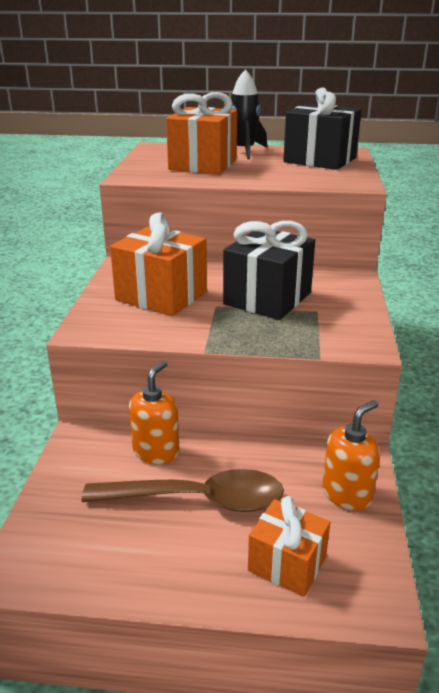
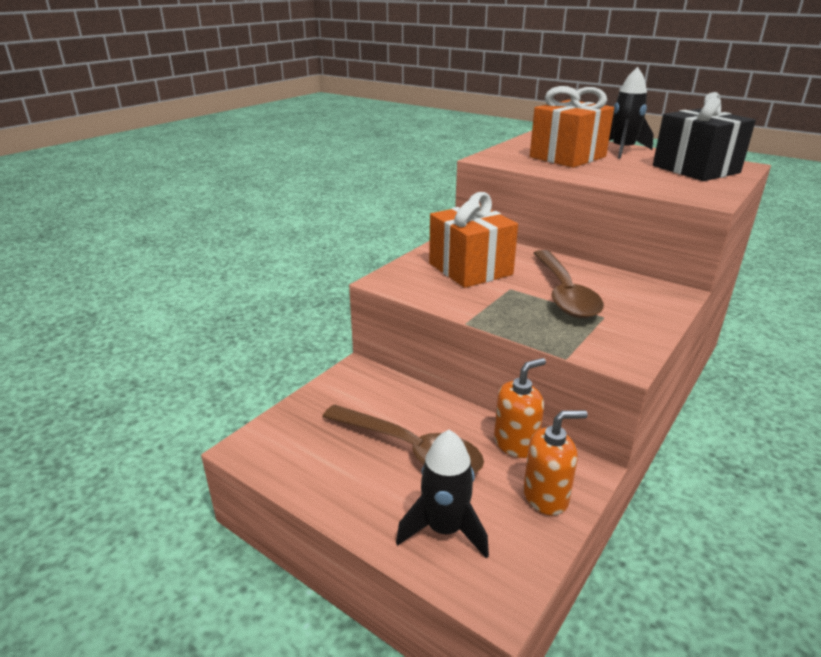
camera: 30 degrees right, 0 degrees up
(156, 451) = (407, 400): orange soap dispenser -> orange soap dispenser (516, 443)
(267, 298) = (564, 294): black gift -> brown spoon
(287, 564) = (444, 529): orange gift -> black rocket

